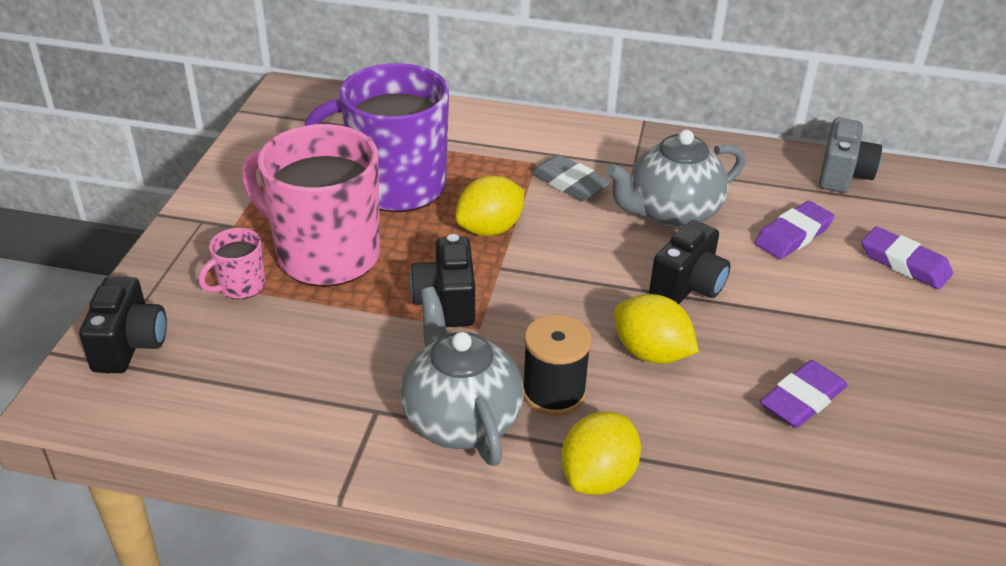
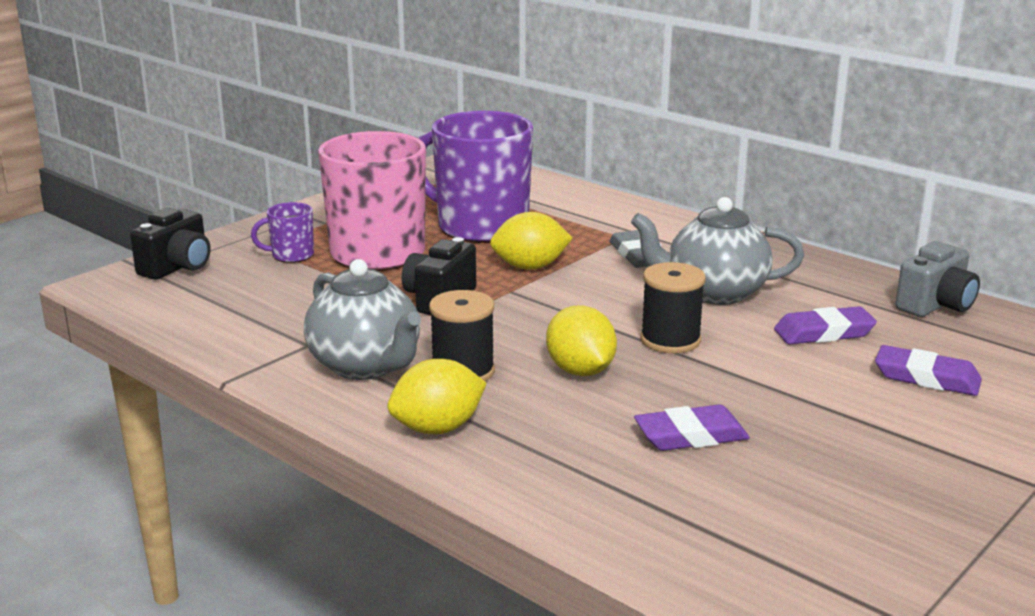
camera: 30 degrees right, 15 degrees down
(240, 286) = (291, 255): pink mug -> purple mug
(460, 419) = (366, 366): grey teapot -> grey teapot turned 135 degrees clockwise
(688, 286) = (670, 340): black camera -> black spool
(904, 263) = (926, 377): purple eraser -> purple eraser turned 45 degrees counterclockwise

